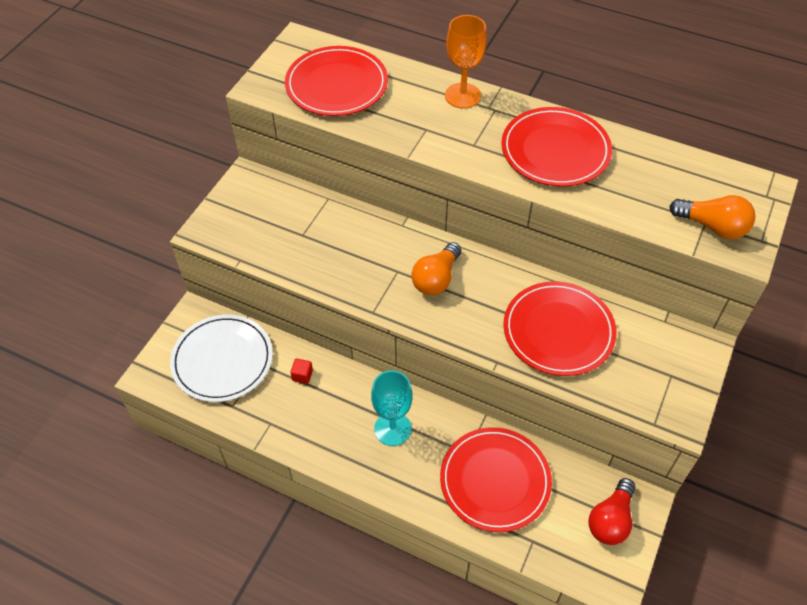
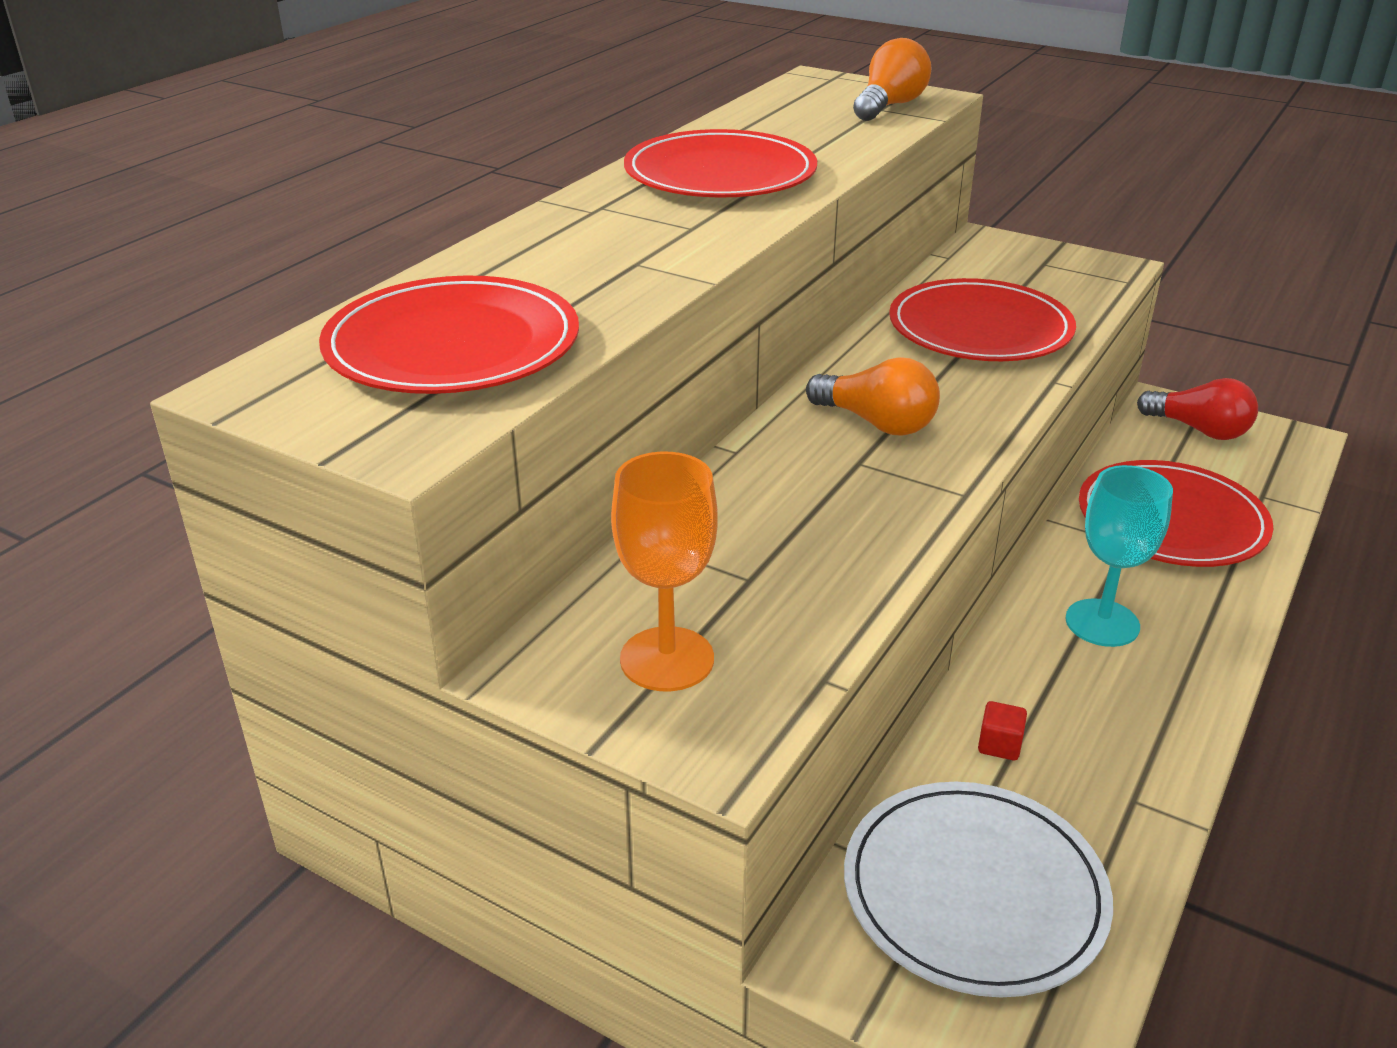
camera: 85 degrees left, 20 degrees down
(462, 96) = (551, 228): orange goblet -> orange goblet (667, 659)

